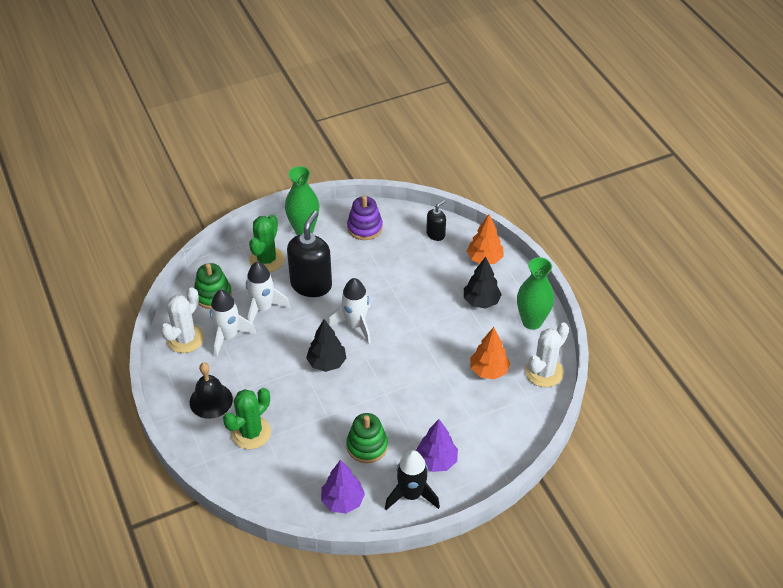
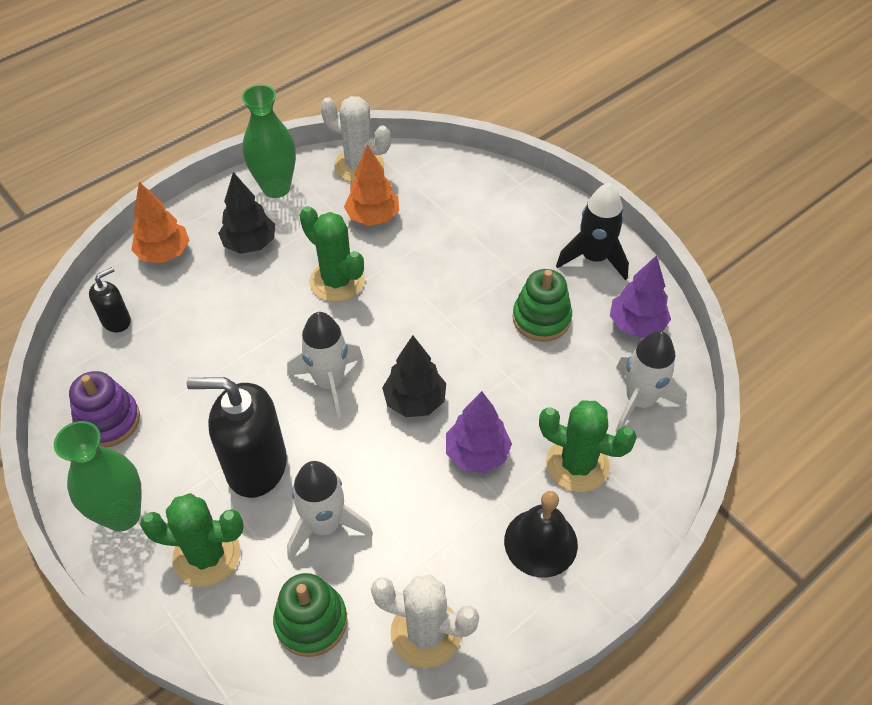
camera: 105 degrees left, 5 degrees up
(228, 336) = (400, 561): white rocket -> white rocket (639, 401)
(435, 234) = (116, 321): black soap dispenser -> black soap dispenser turned 105 degrees clockwise
(435, 341) = (337, 281): none -> green cactus
(436, 461) = (534, 243): purple tree -> purple tree (477, 454)

